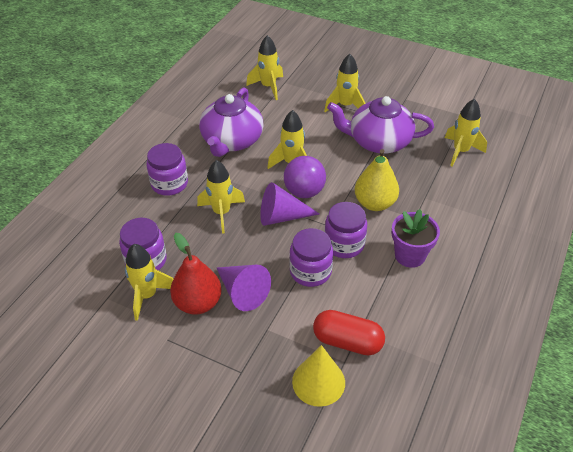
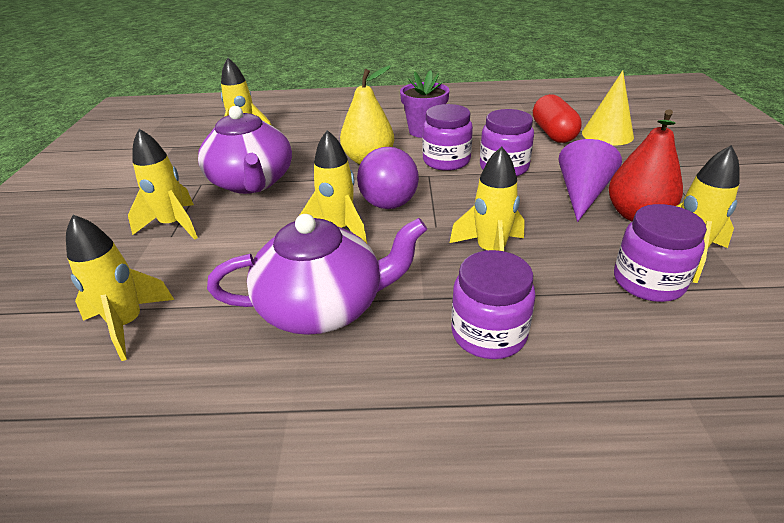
camera: 115 degrees left, 10 degrees down
(281, 217) = (447, 206): purple cone -> none

